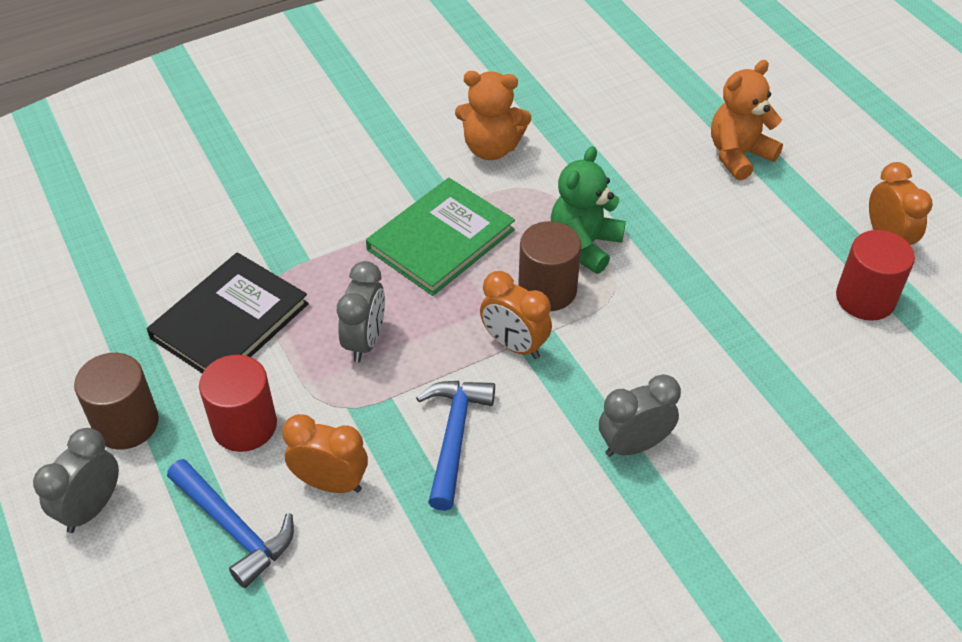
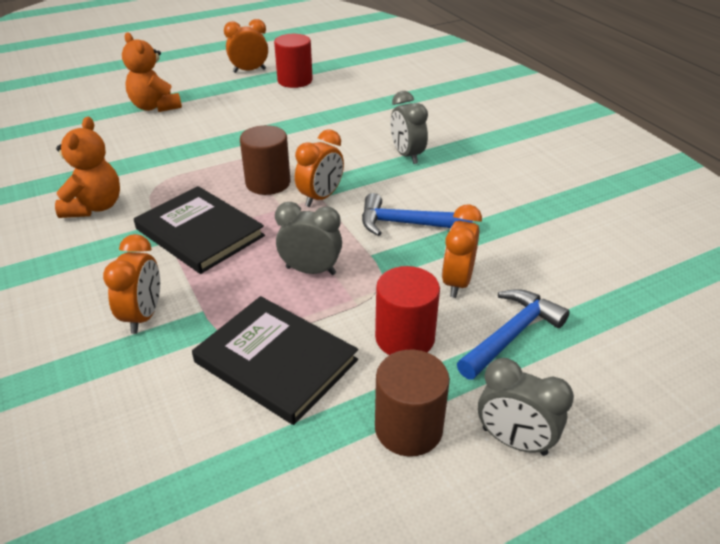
camera: 90 degrees left, 10 degrees down
(307, 218) = (143, 316): none -> orange clock
(441, 240) = (200, 232): green book -> black book
(584, 245) = (226, 167): green teddy bear -> none

